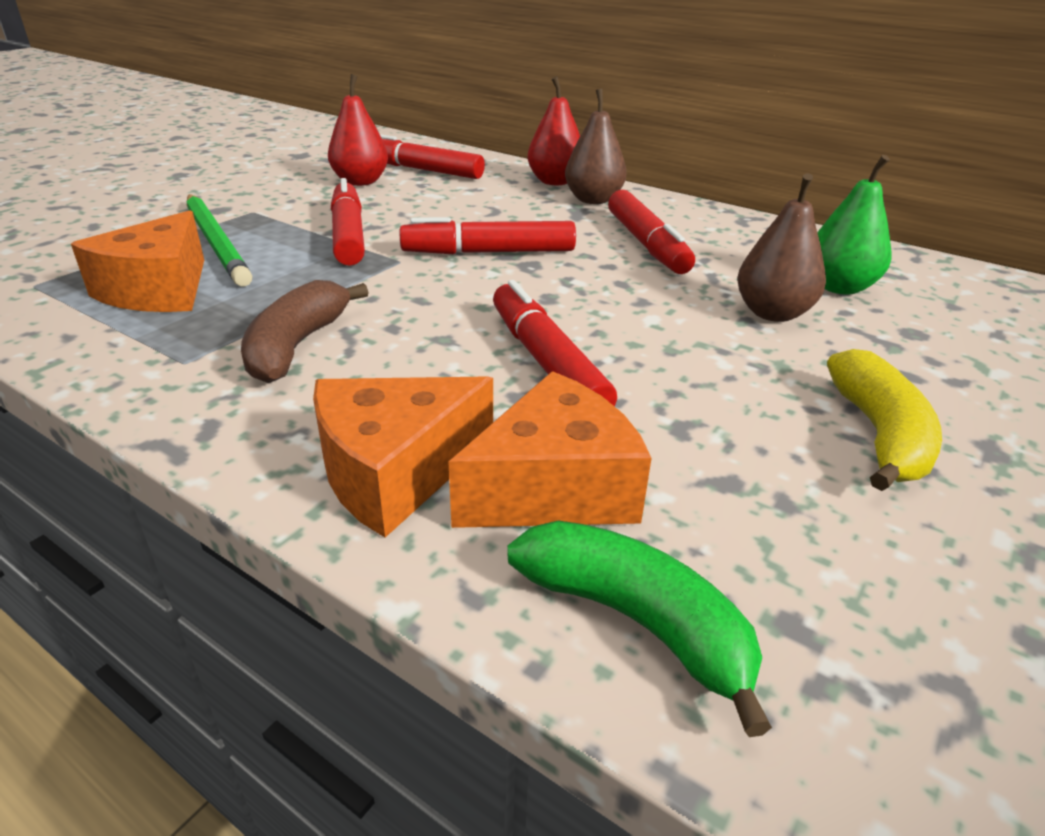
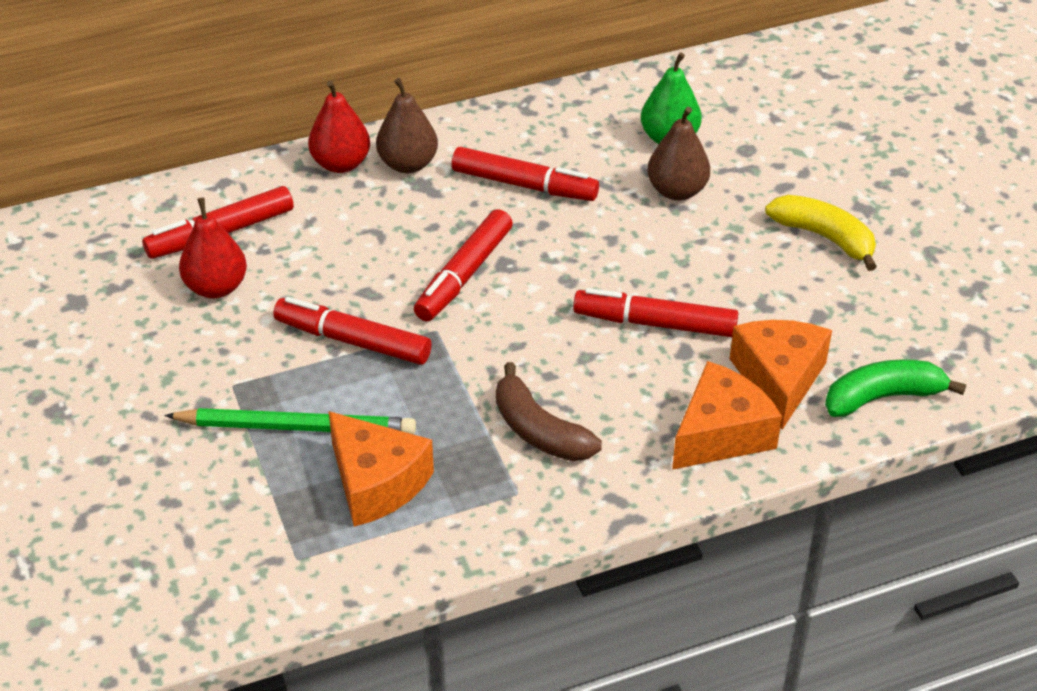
camera: 55 degrees left, 10 degrees up
(394, 472) = (721, 434): orange cheese -> orange cheese turned 135 degrees counterclockwise

